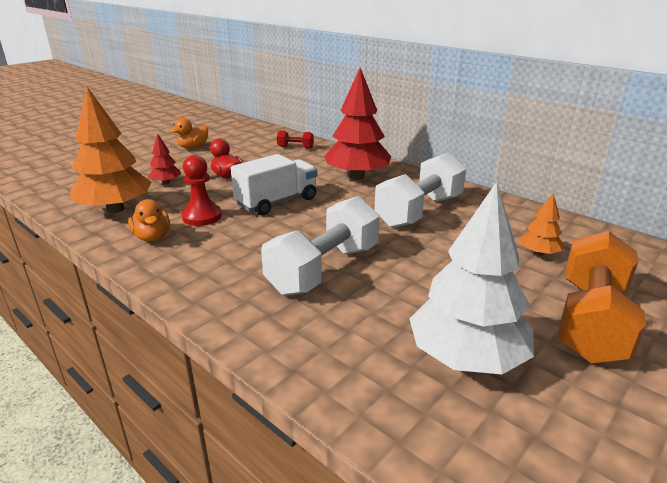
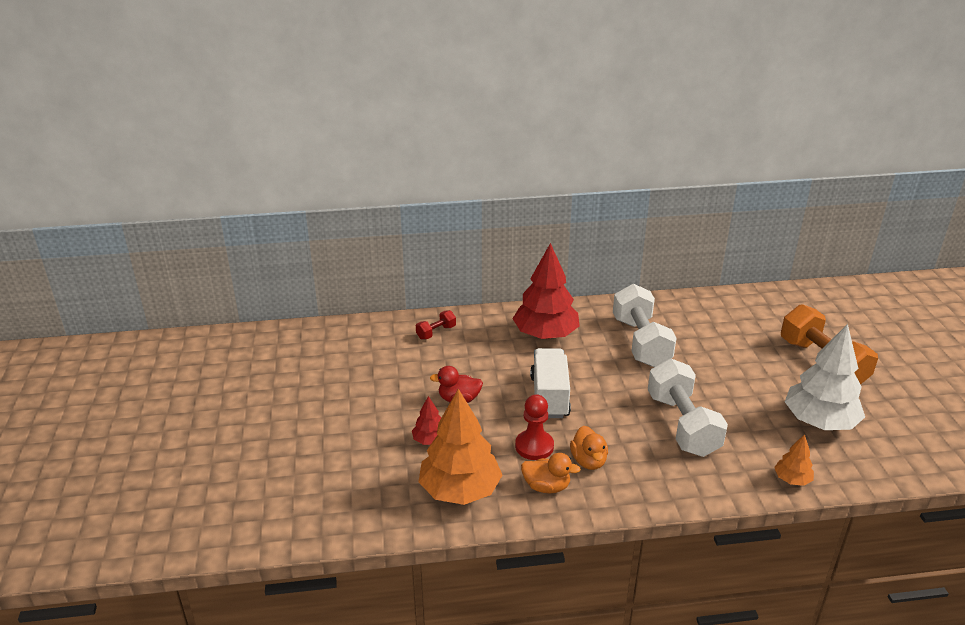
camera: 50 degrees left, 5 degrees up
(193, 147) = (350, 390): orange duck -> orange duck (588, 461)
(539, 253) = (743, 332): orange tree -> orange tree (792, 479)

